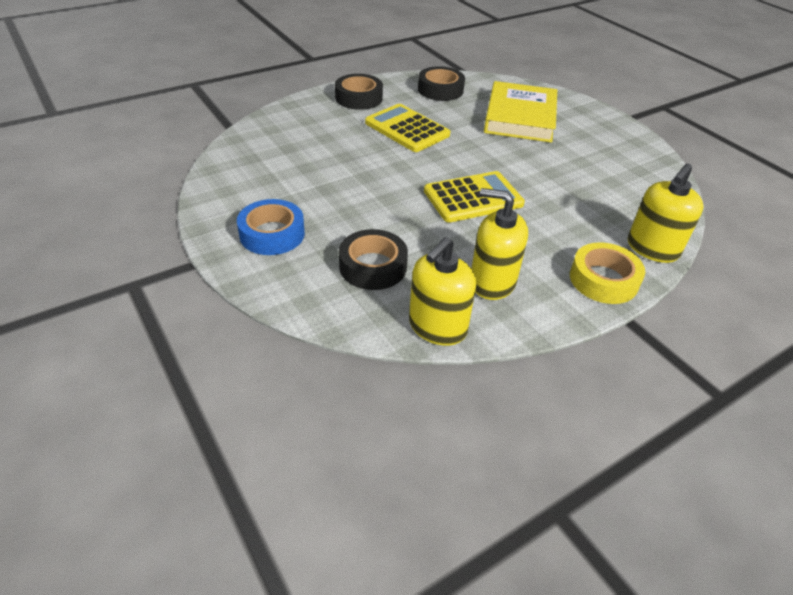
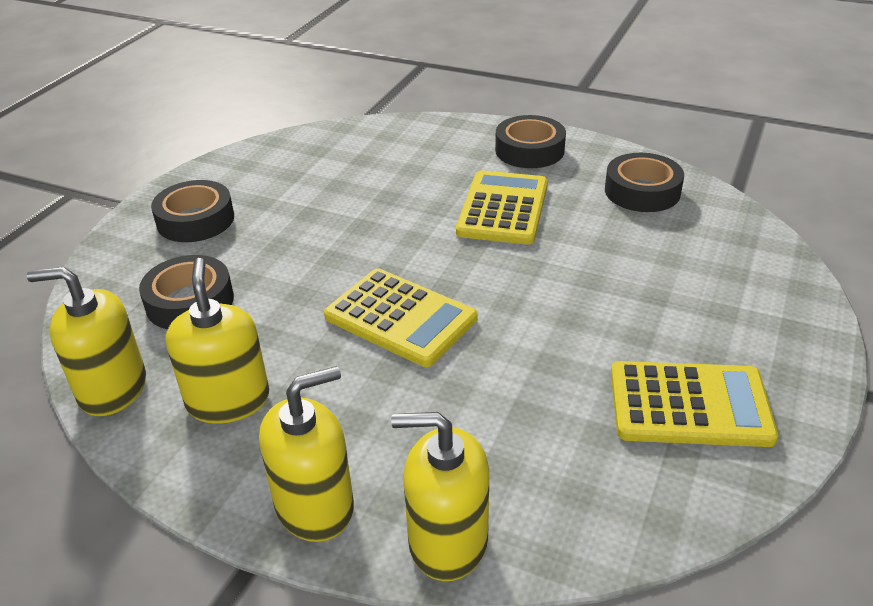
camera: 60 degrees right, 5 degrees down
(272, 234) = (195, 220): blue tape -> black tape
(520, 117) = (669, 280): yellow book -> none
(603, 280) = (315, 506): yellow tape -> yellow soap dispenser
(610, 153) = (689, 405): none -> yellow calculator

